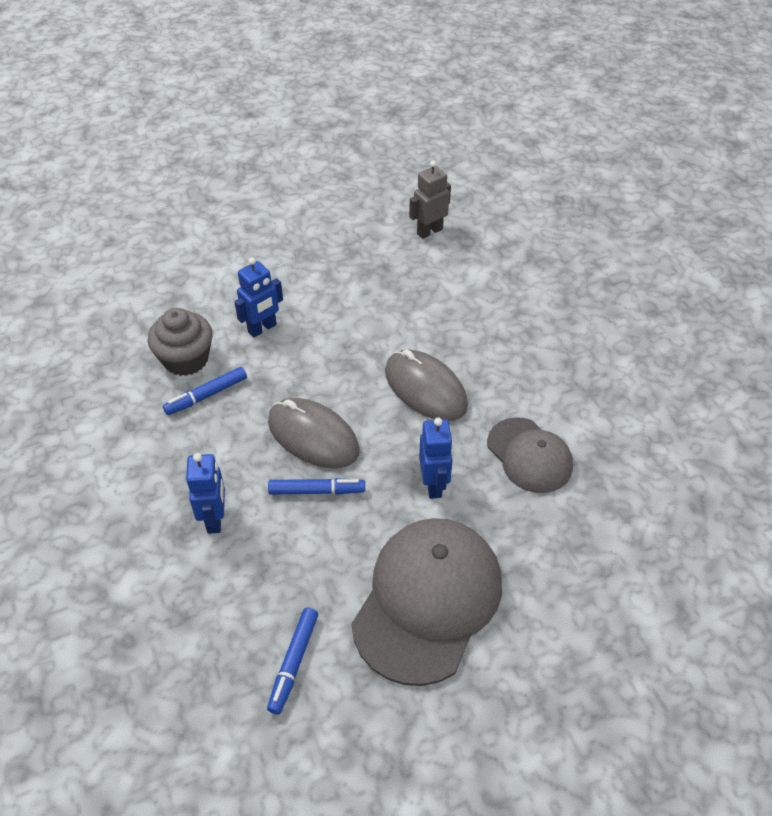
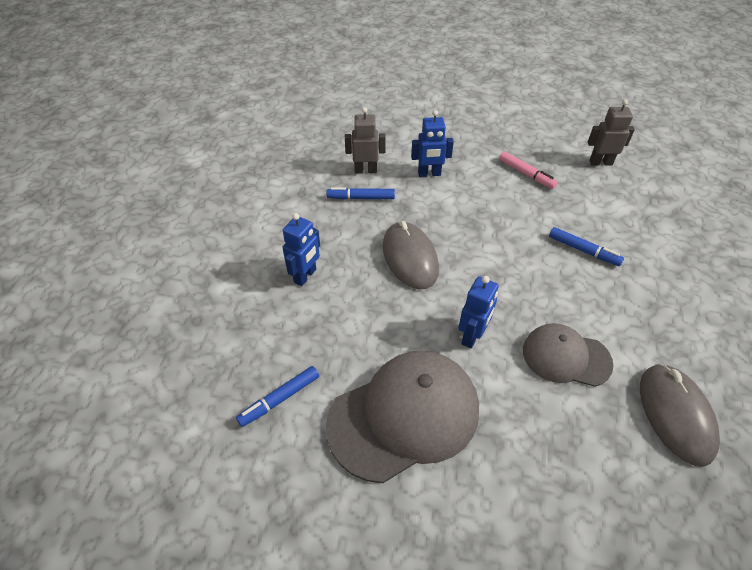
camera: 35 degrees right, 0 degrees up
(186, 359) = (365, 170): grey cupcake -> grey robot
(316, 491) = (384, 294): blue marker -> blue marker (583, 250)
(365, 279) = (526, 174): none -> pink marker
(425, 388) = (516, 266): grey mouse -> grey mouse (675, 415)
(529, 455) = (566, 357): grey cap -> grey cap turned 105 degrees clockwise

